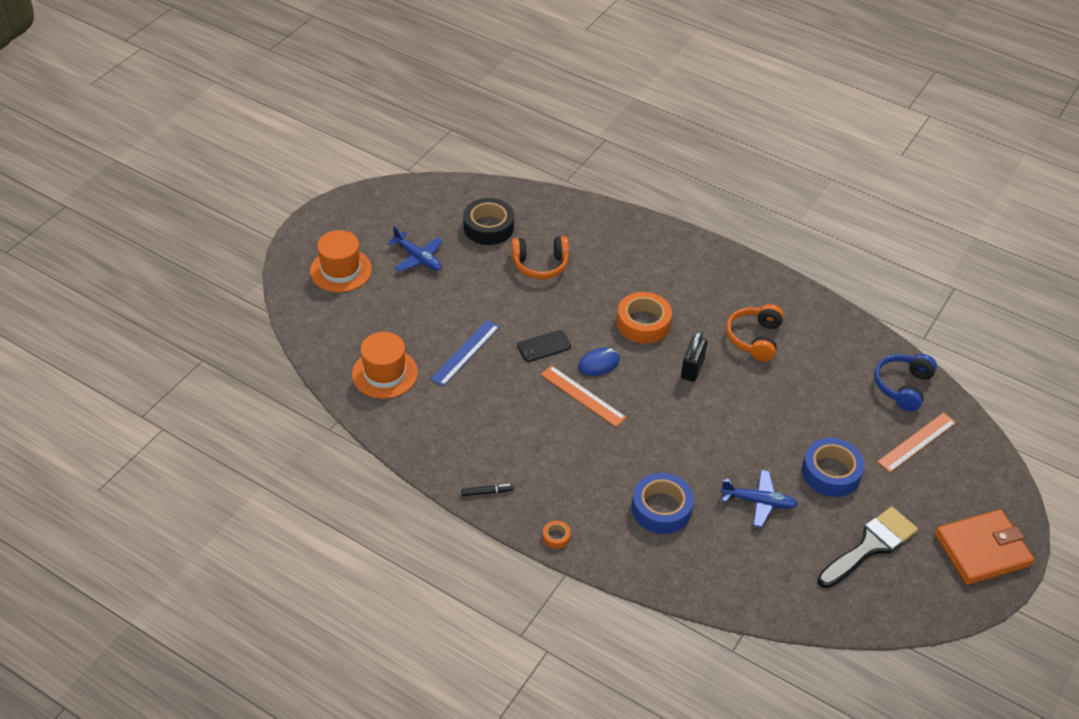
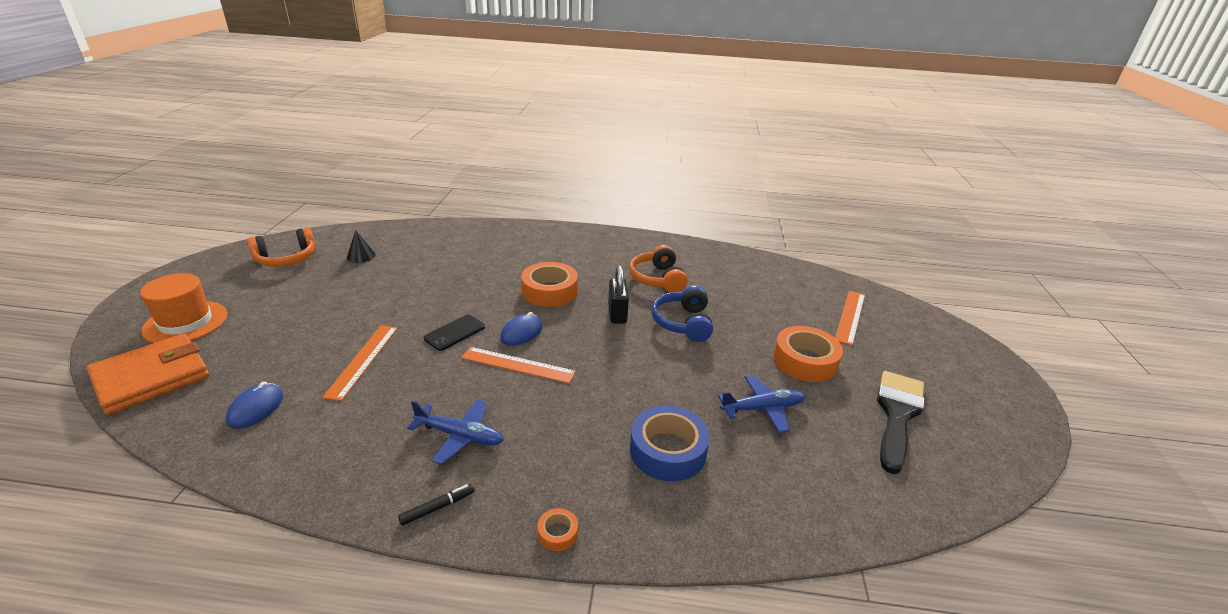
camera: 25 degrees left, 15 degrees down
(384, 373) = (256, 408): orange hat -> blue mouse
(418, 258) = (285, 293): blue plane -> blue plane (459, 436)
(465, 352) = (363, 360): blue ruler -> orange ruler
(488, 227) = (361, 256): black tape -> black cone
(540, 264) = (425, 271): orange headphones -> orange headphones (286, 259)
(831, 472) = (805, 361): blue tape -> orange tape
(903, 386) = (802, 282): blue headphones -> blue headphones (683, 323)
(982, 550) = (986, 384): orange wallet -> orange wallet (152, 377)

